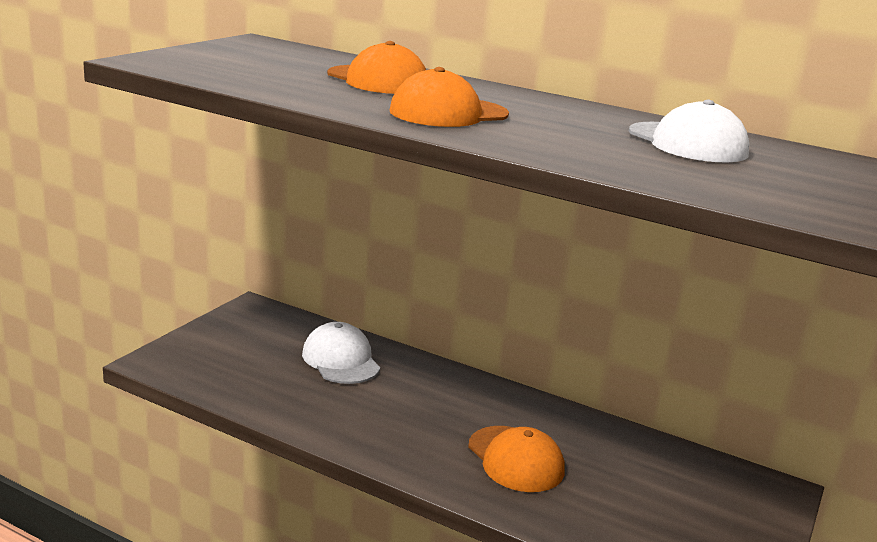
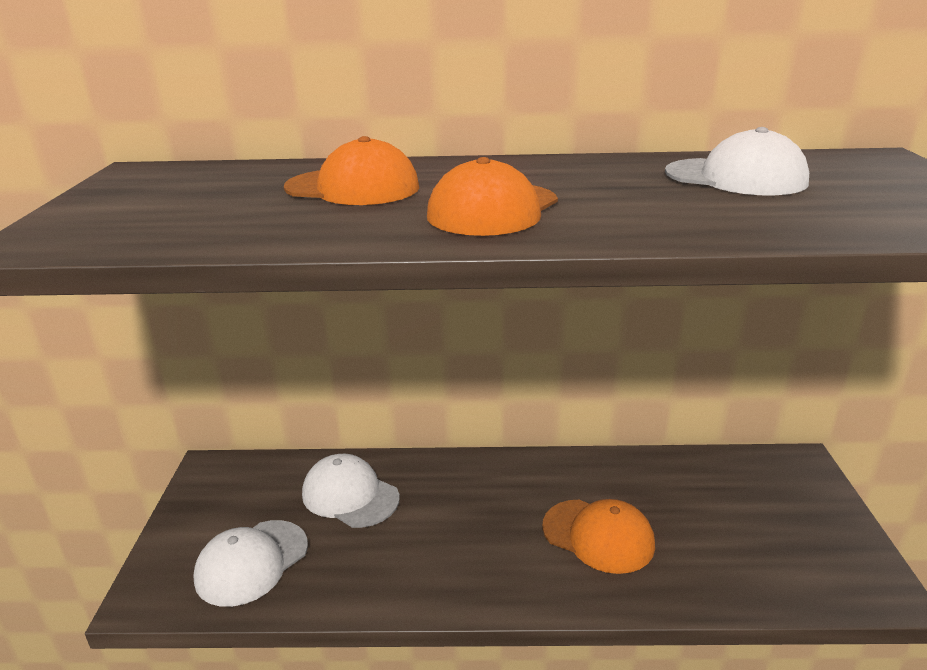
camera: 25 degrees left, 5 degrees up
(236, 371) = (252, 562): none -> white cap

